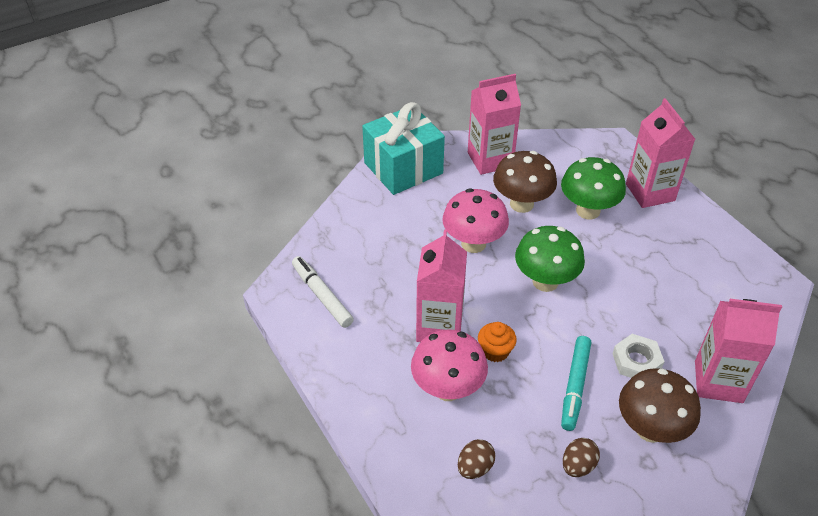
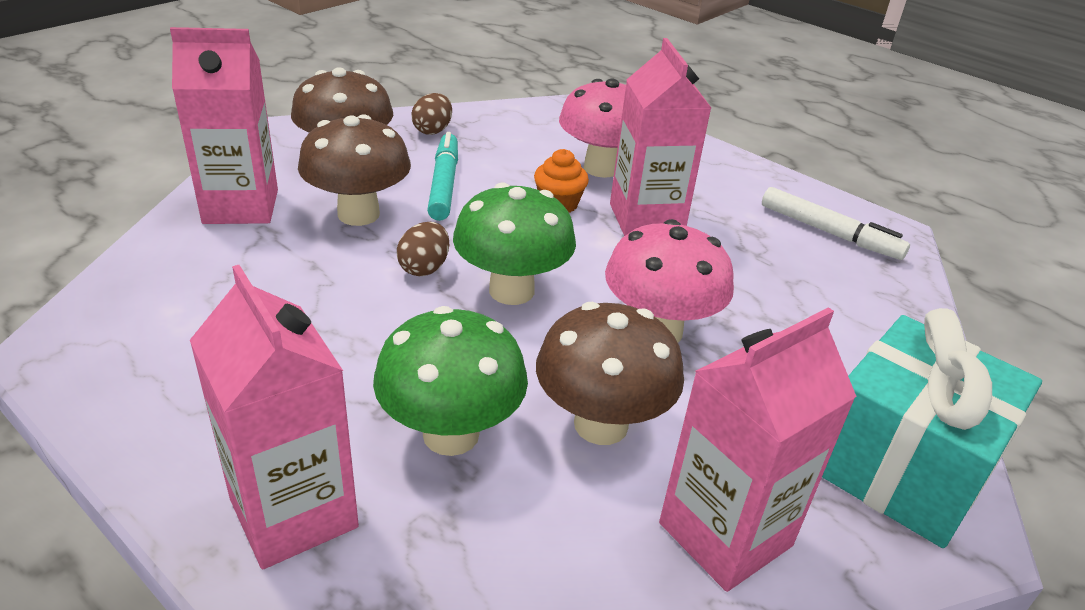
camera: 160 degrees right, 10 degrees down
(475, 467) = (542, 122): brown egg -> brown egg (424, 268)
(636, 361) = (358, 214): white nut -> brown mushroom

